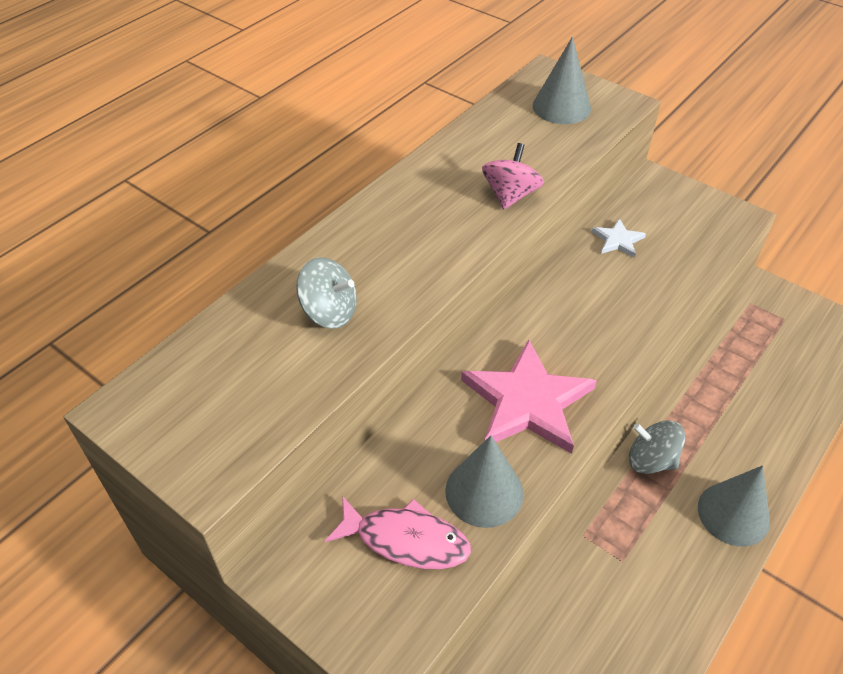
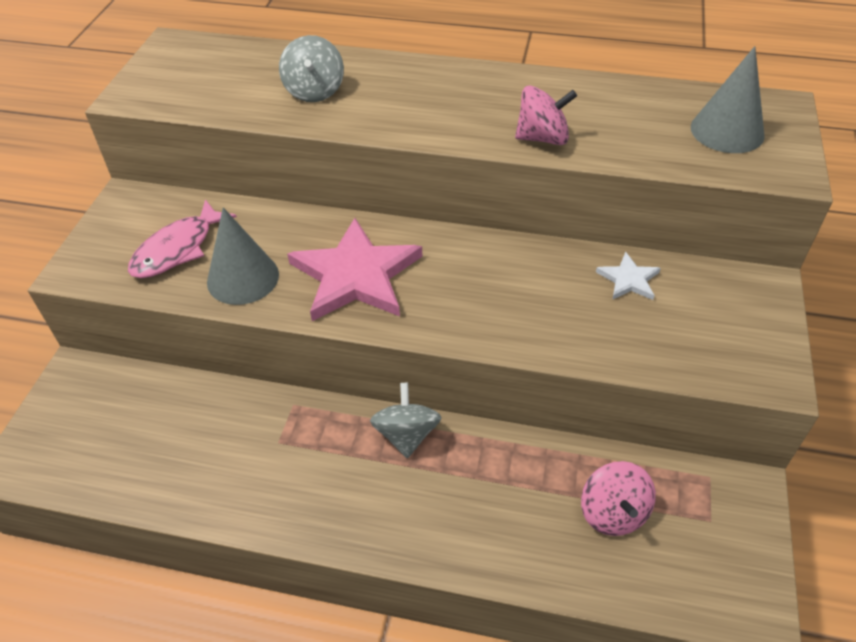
camera: 65 degrees right, 0 degrees up
(406, 540) = (178, 249): pink fish -> pink fish turned 45 degrees clockwise
(733, 514) = (376, 523): grey cone -> none
(765, 365) = (613, 512): none -> pink spinning top

